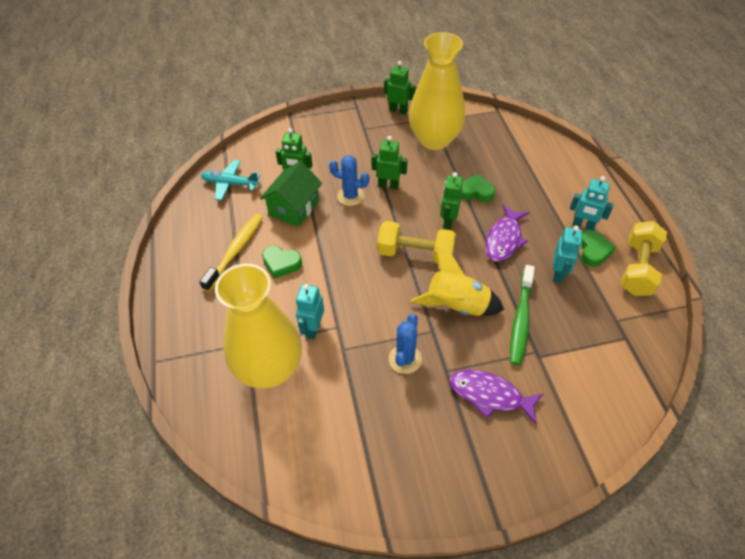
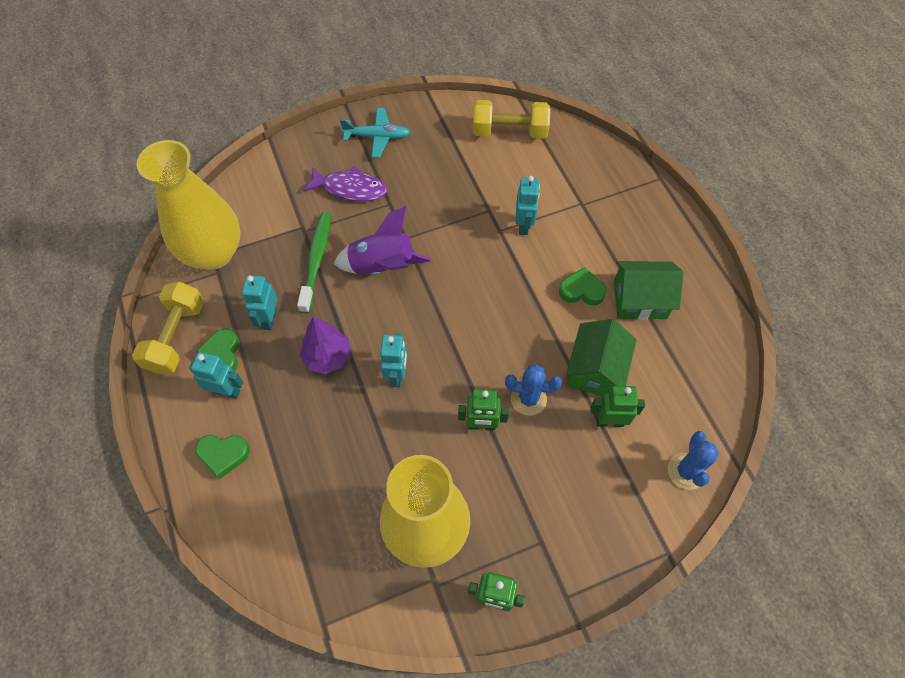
camera: 170 degrees right, 10 degrees up
(230, 184) = (695, 398): turquoise plane -> turquoise plane (377, 137)
(236, 250) = (640, 300): yellow toothbrush -> green house
(269, 368) = (552, 185): yellow vase -> yellow vase (213, 253)
(405, 359) = (429, 209): blue cactus -> blue cactus (686, 471)
(415, 253) = (432, 323): yellow dumbbell -> yellow dumbbell (509, 131)
(448, 221) = (397, 375): green robot -> turquoise robot
(457, 306) = (382, 267): yellow rocket -> purple rocket
(475, 192) = (362, 429): green heart -> green heart (223, 455)
(504, 239) = (328, 357): purple fish -> purple tree

